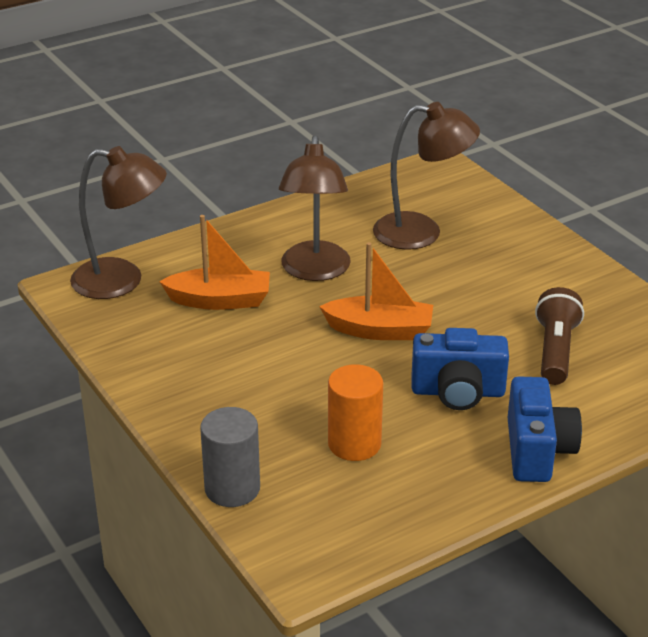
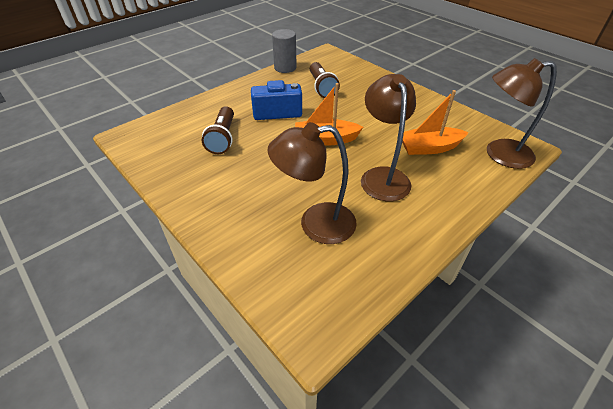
camera: 170 degrees right, 10 degrees up
(232, 488) = (365, 69): grey cylinder -> grey cylinder (285, 68)
(354, 444) = (322, 87): orange cylinder -> brown flashlight
(537, 451) = (239, 92): blue camera -> none

